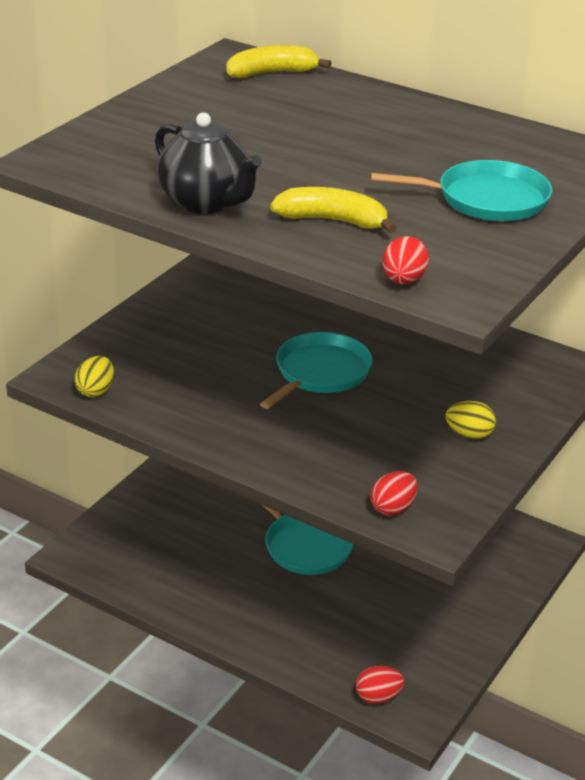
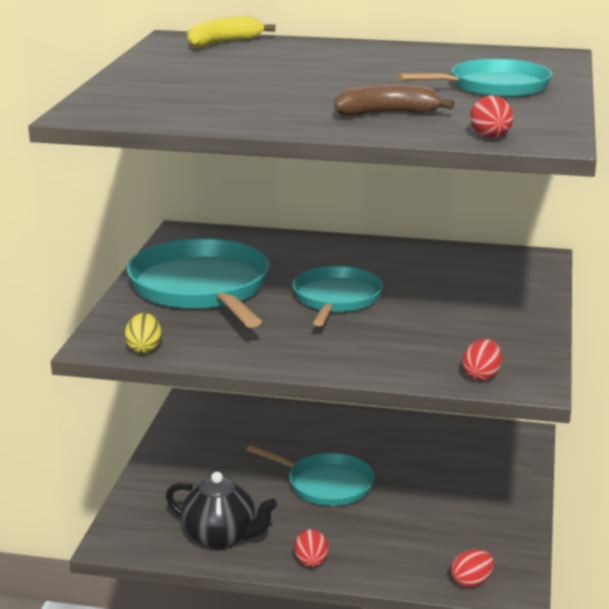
camera: 20 degrees left, 10 degrees down
(199, 329) = (202, 288): none -> turquoise pan
(206, 203) = (265, 118): black teapot -> black teapot (221, 538)
(237, 629) = (311, 563): none -> red egg
(333, 220) = (387, 114): yellow banana -> brown banana
(469, 435) = (497, 315): yellow egg -> none

